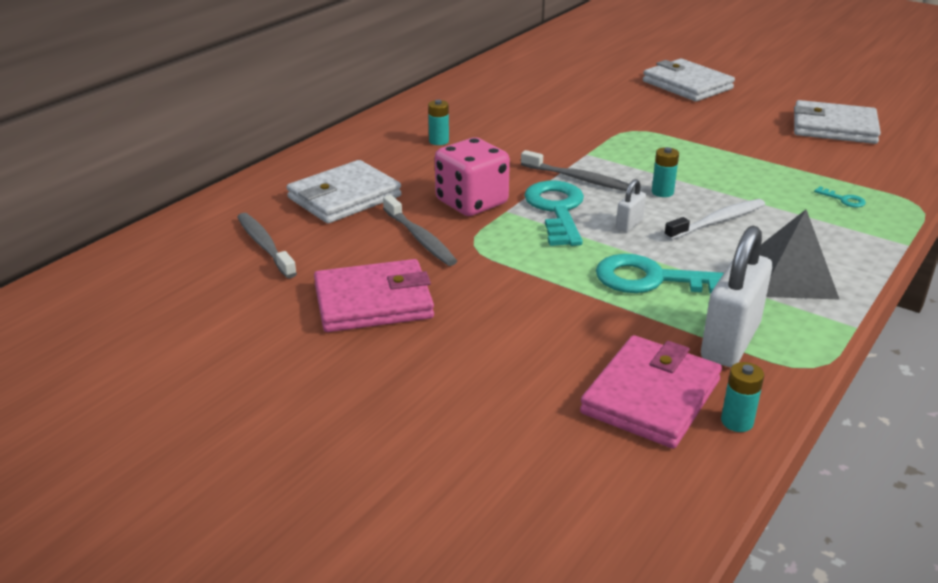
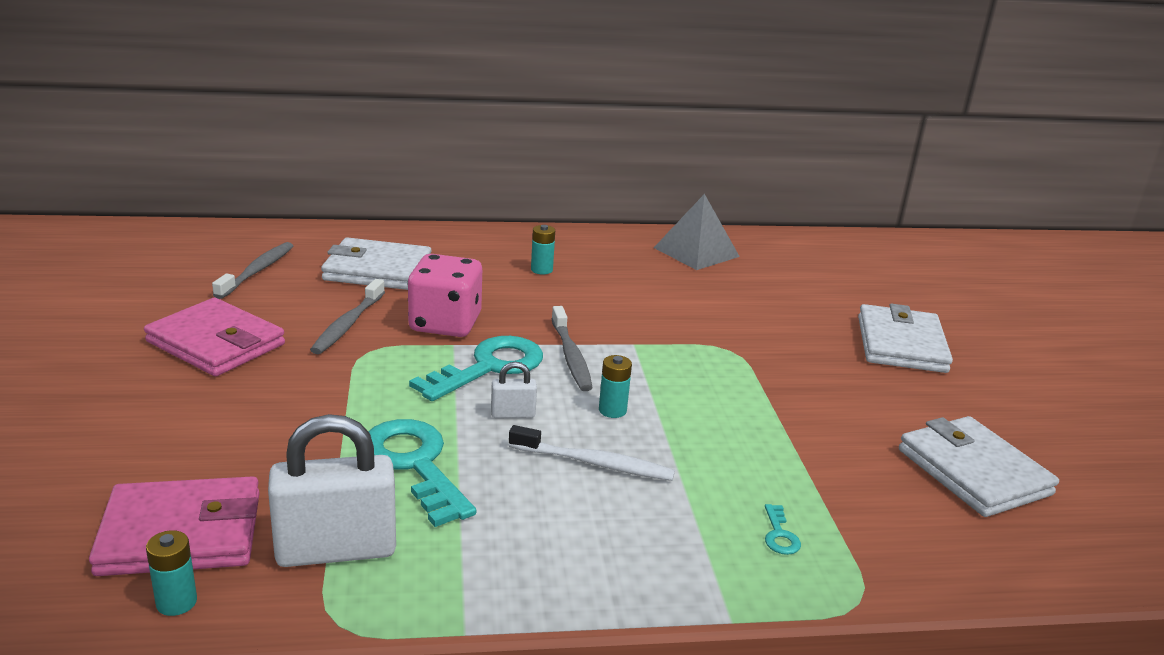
camera: 45 degrees right, 5 degrees down
(791, 277) = (528, 550): grey pyramid -> grey pyramid (696, 252)

